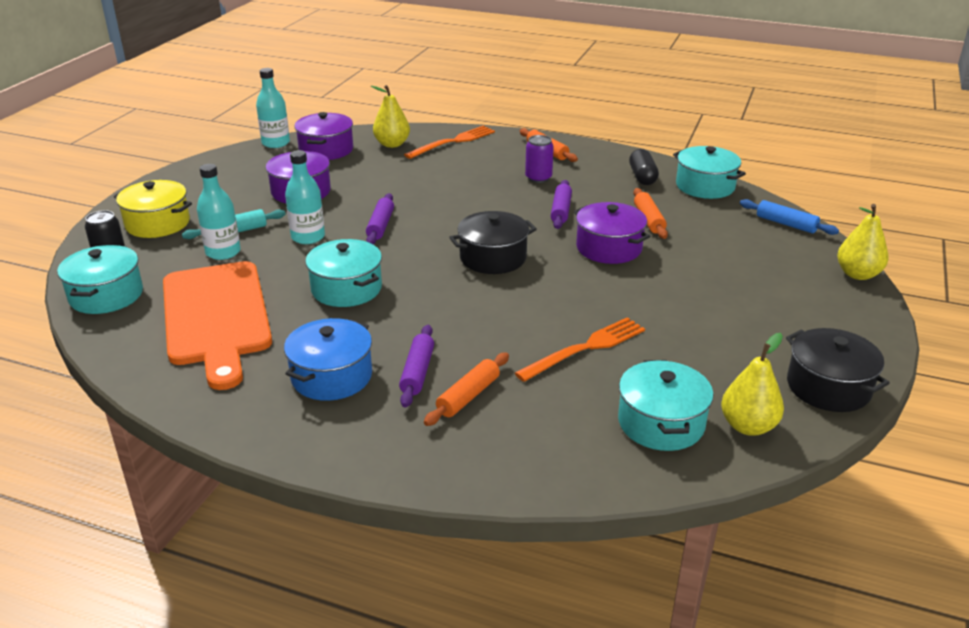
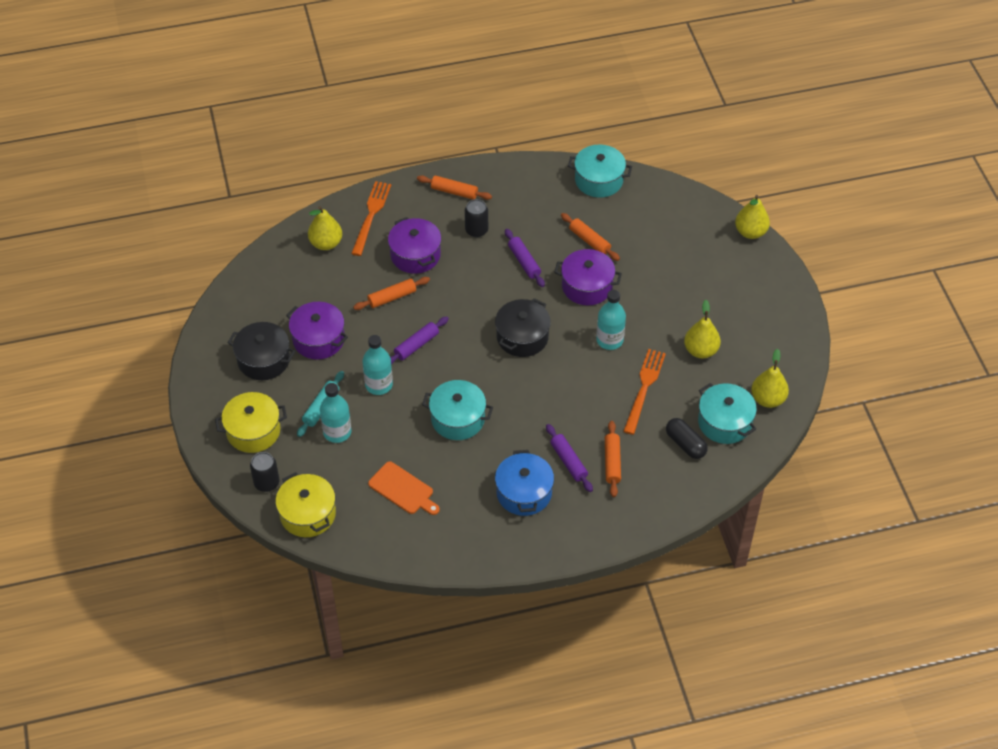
camera: 35 degrees left, 20 degrees up
(106, 295) = (308, 514): turquoise pot -> yellow pot
(216, 317) = (403, 489): orange cutting board -> orange cutting board, size x0.49
(276, 143) = (229, 290): turquoise bottle -> turquoise bottle (609, 340)
(326, 150) = (281, 278): purple pot -> purple pot (415, 255)
(380, 226) = (416, 345): purple rolling pin -> purple rolling pin turned 75 degrees clockwise
(402, 190) = (392, 297): none -> orange rolling pin
(538, 178) = (476, 230): purple can -> black can
(642, 177) = (548, 190): black capsule -> black capsule (685, 444)
(695, 345) = (700, 350): none -> yellow pear
(786, 224) = (678, 199): blue rolling pin -> none
(828, 387) = (789, 345): black pot -> black pot (263, 360)

